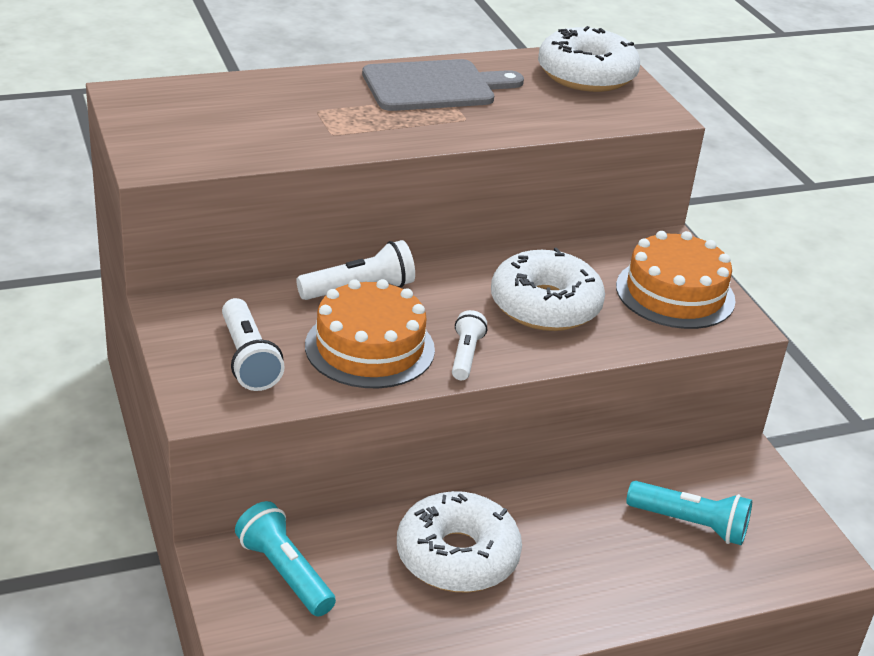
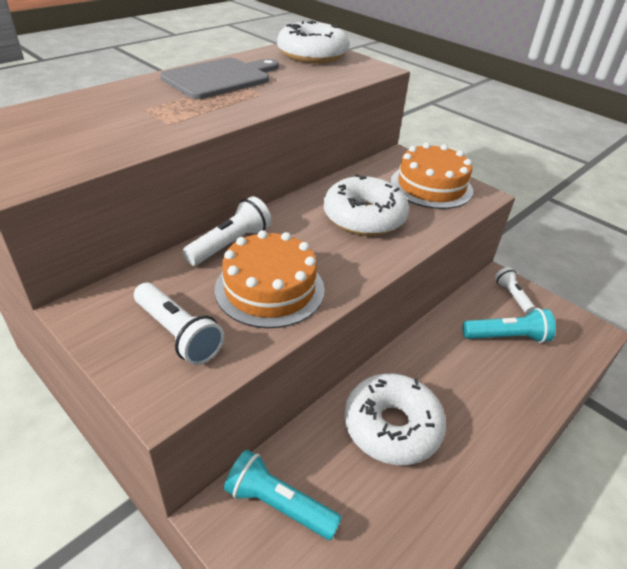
camera: 25 degrees left, 5 degrees up
(465, 355) = (342, 271): white flashlight -> white flashlight (512, 296)

